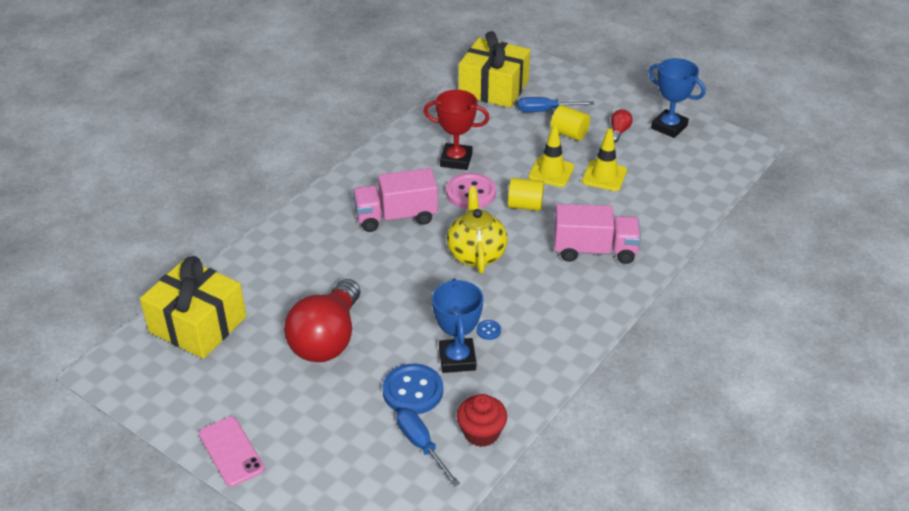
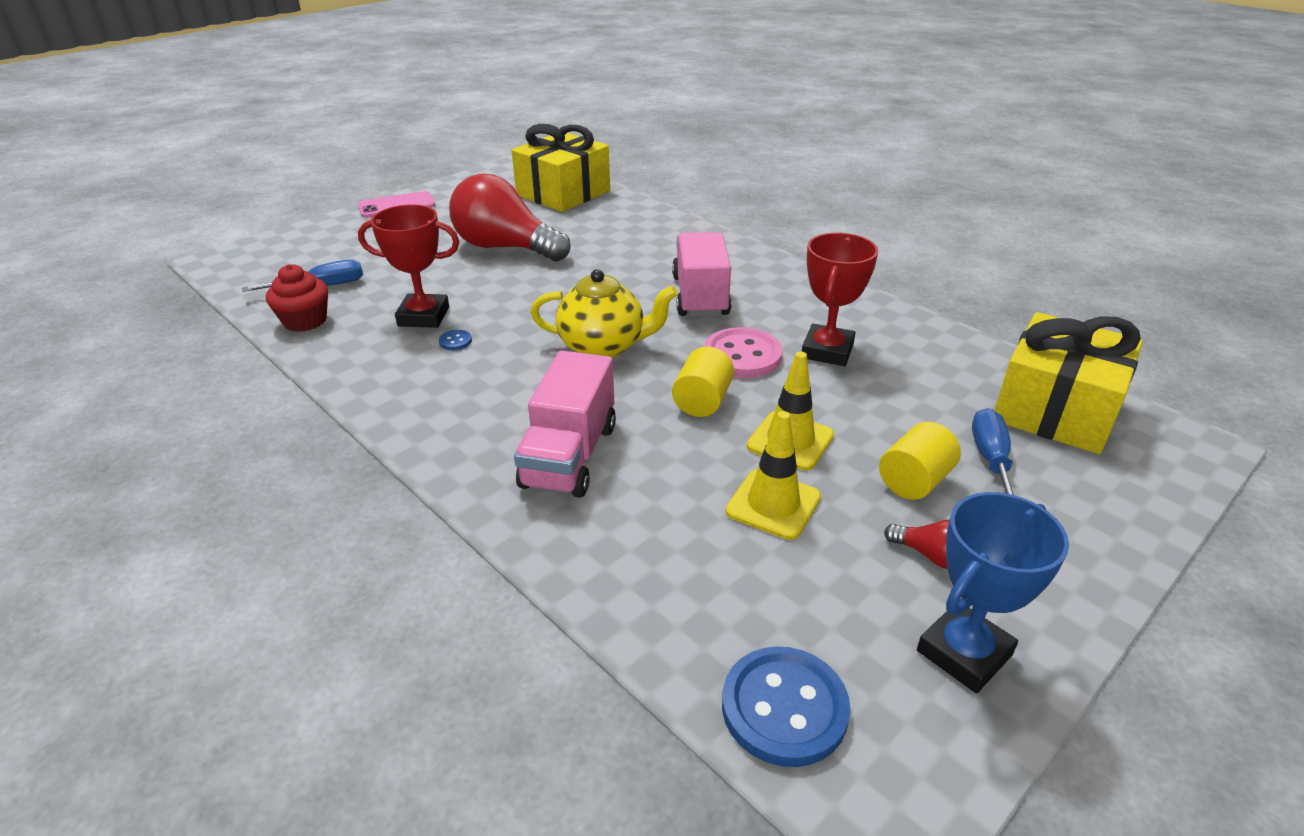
camera: 100 degrees right, 5 degrees down
(413, 391) = (397, 287): blue button -> blue button (784, 708)
(457, 359) = (423, 316): blue trophy -> red trophy

